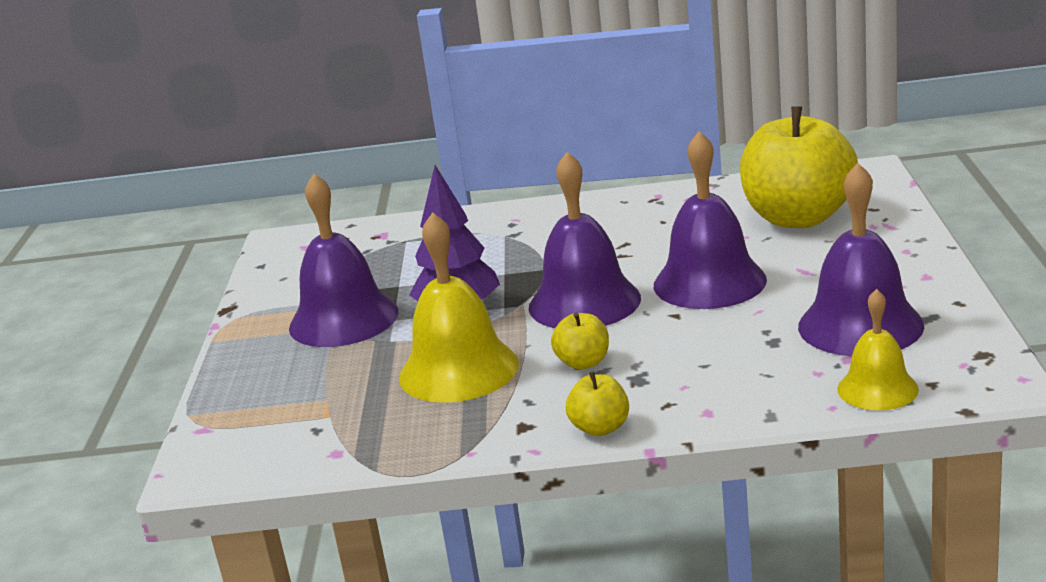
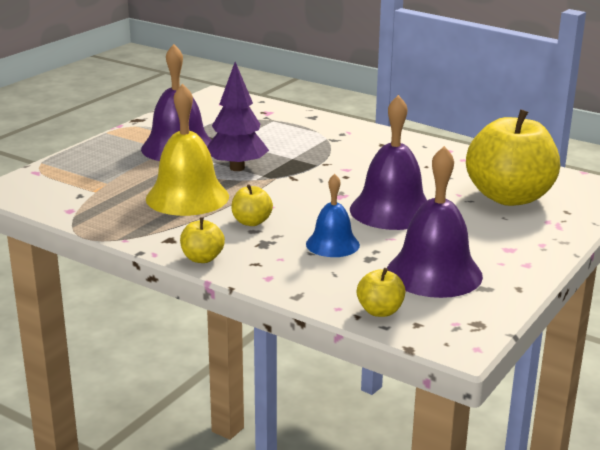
camera: 30 degrees right, 0 degrees up
(584, 302) = (306, 191): purple bell -> none
(711, 345) = (332, 244): none -> blue bell
(877, 389) = (380, 311): yellow bell -> yellow apple

